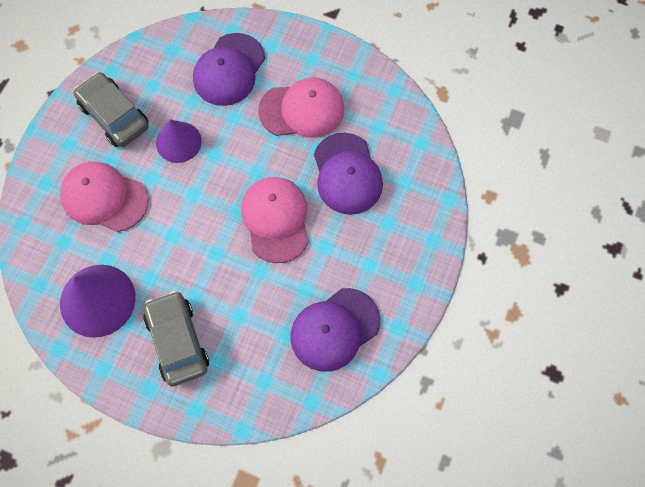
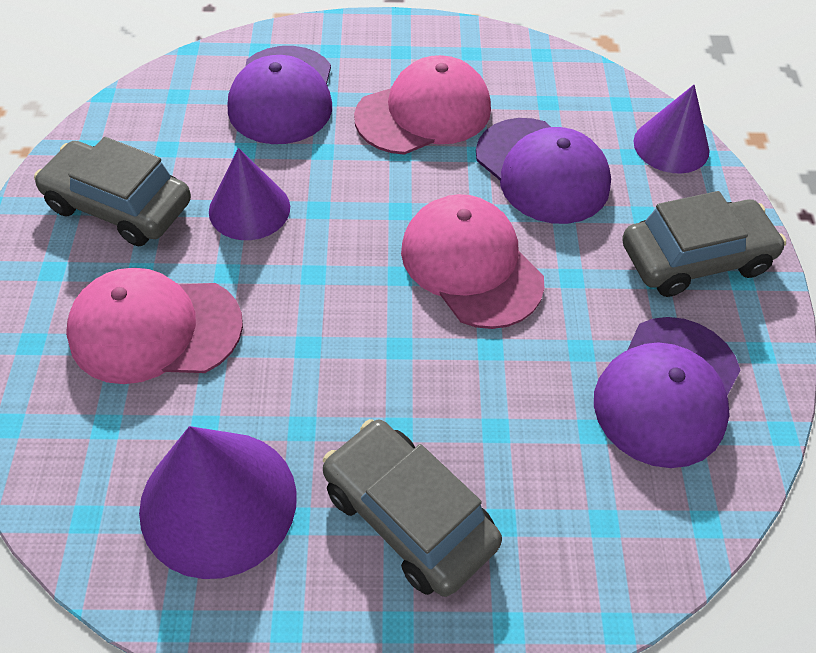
camera: 25 degrees left, 15 degrees down
(398, 261) = (695, 258): none -> grey car
(431, 184) = (671, 146): none -> purple cone

